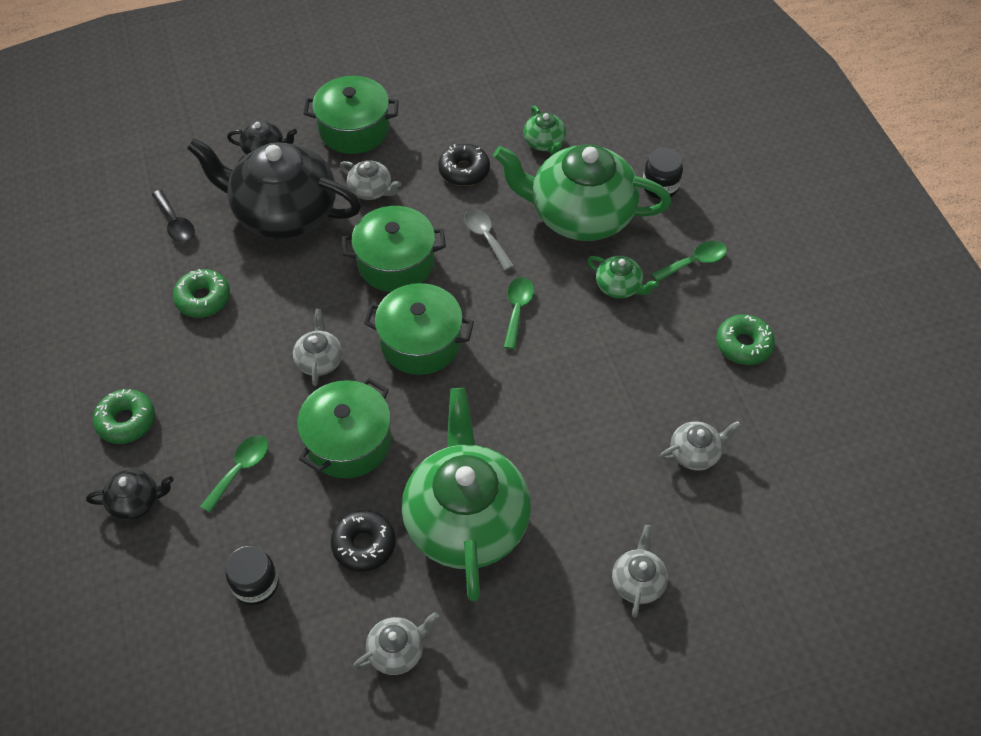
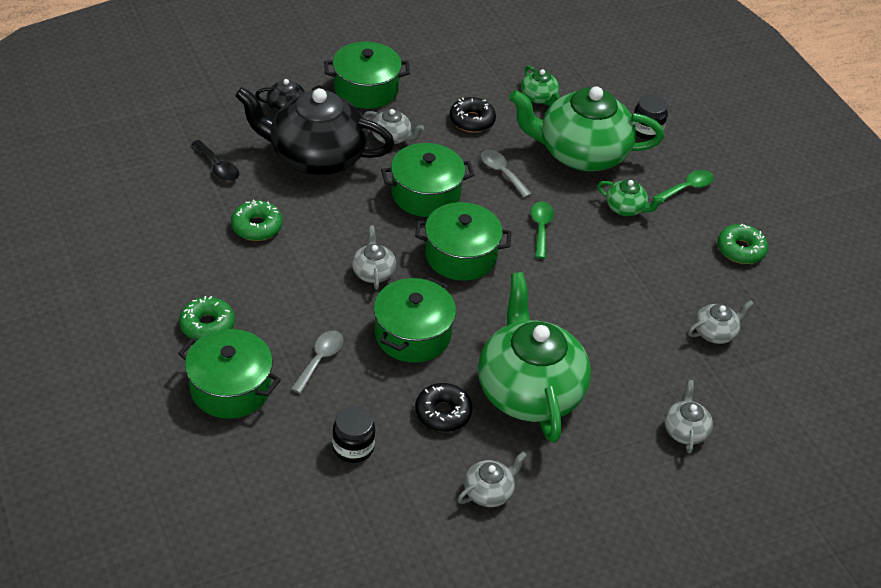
camera: 10 degrees left, 10 degrees down
(136, 502) = (230, 388): black teapot -> green pot
(240, 469) = (320, 359): green spoon -> grey spoon

